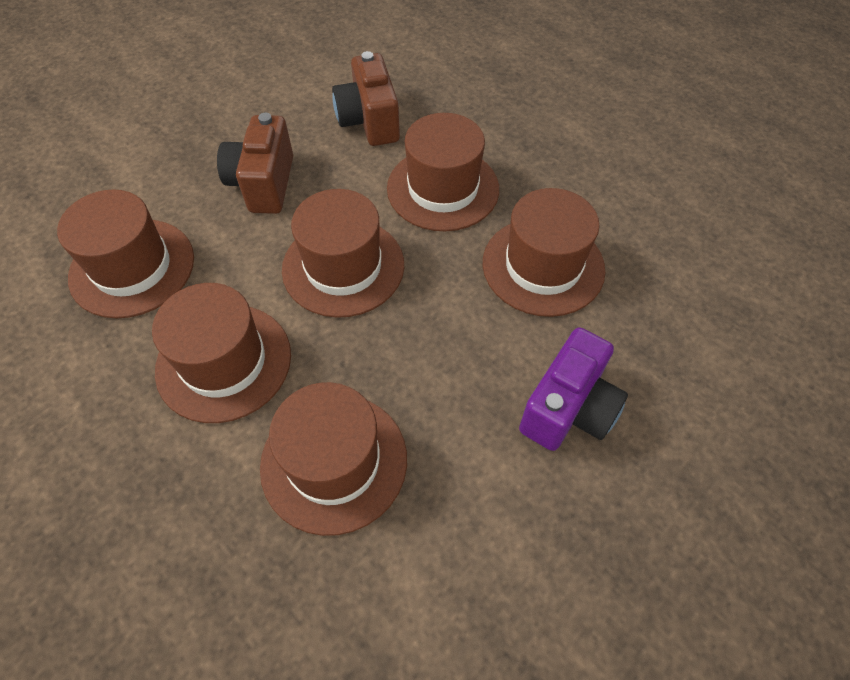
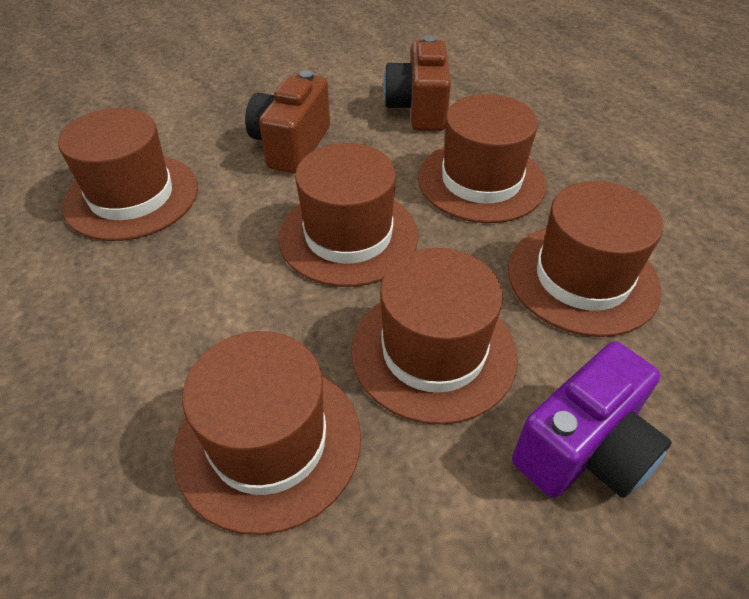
camera: 15 degrees right, 10 degrees down
(224, 362) = (185, 304): brown hat -> brown hat (433, 351)

